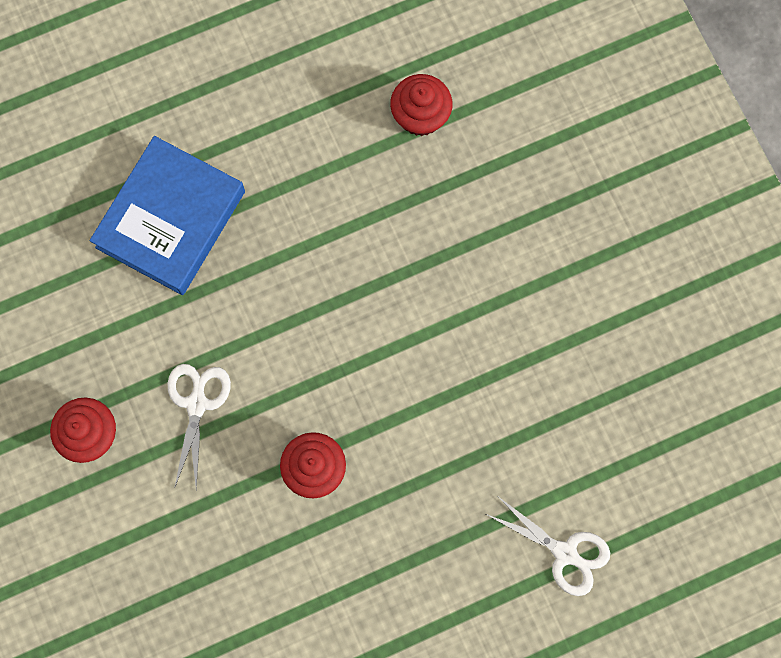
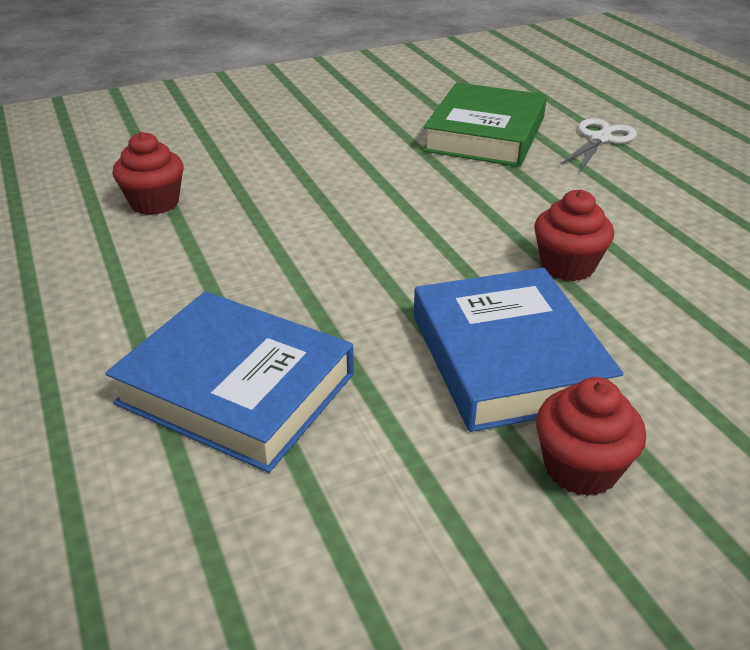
camera: 90 degrees left, 40 degrees down
(197, 403) = (508, 358): white scissors -> blue book
(573, 427) = (485, 134): none -> green book

